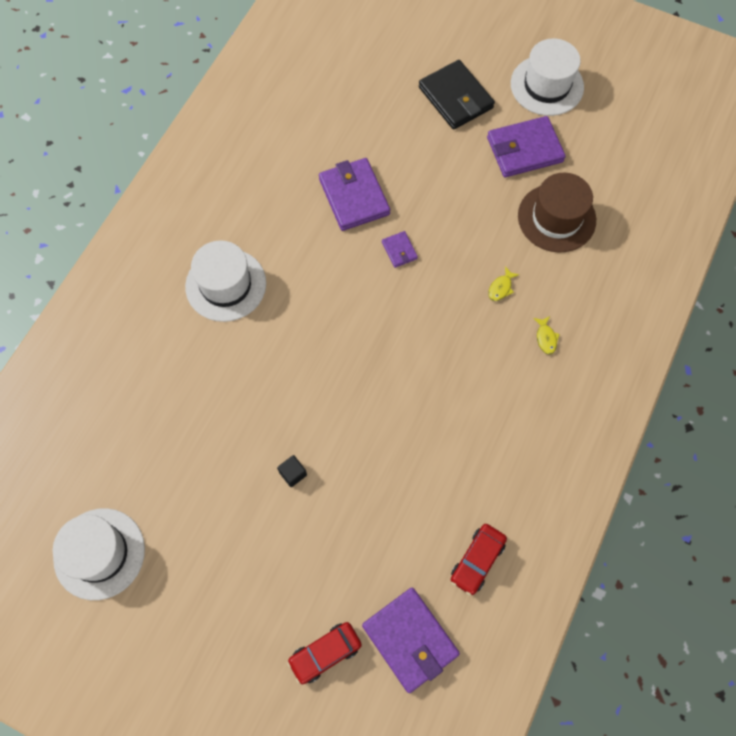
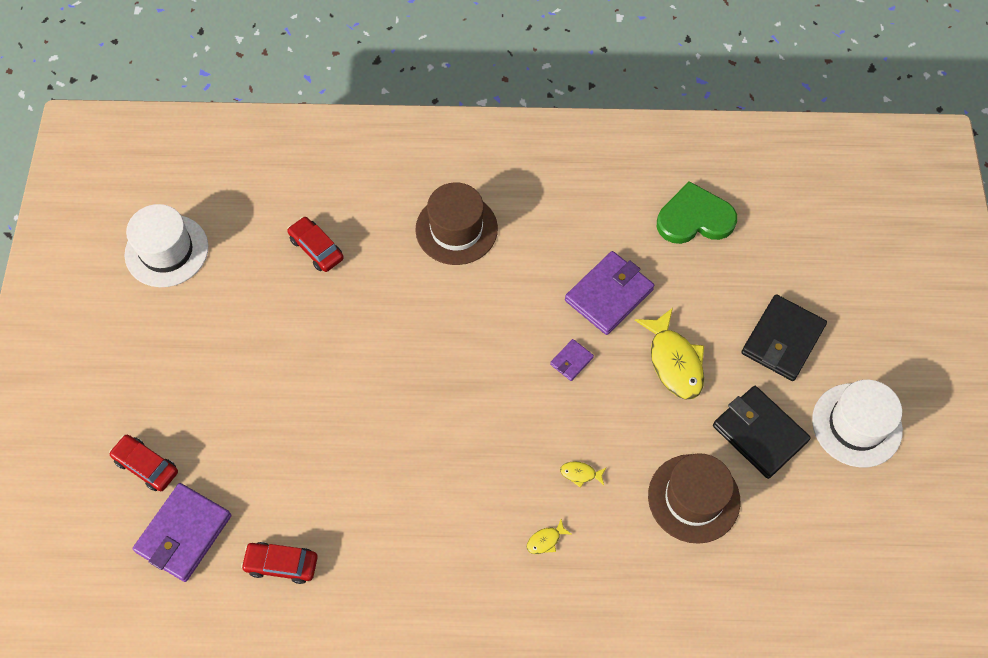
camera: 65 degrees right, 5 degrees down
(178, 411) = (316, 249): none -> red car
(226, 285) = (456, 229): white hat -> brown hat
(293, 473) = (299, 367): black cube -> none
(318, 105) = (694, 218): none -> green heart
(437, 178) = (674, 361): none -> yellow fish
(524, 150) = (759, 433): purple wallet -> black wallet

